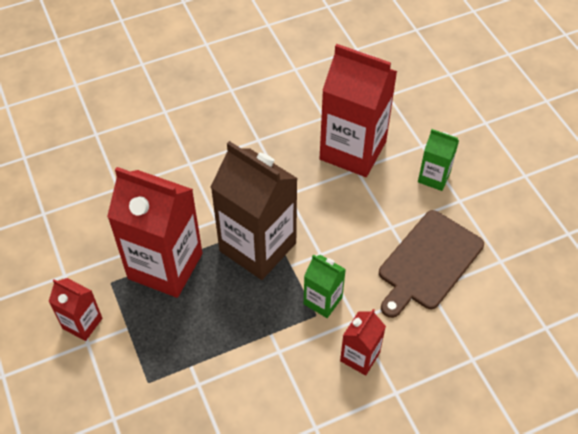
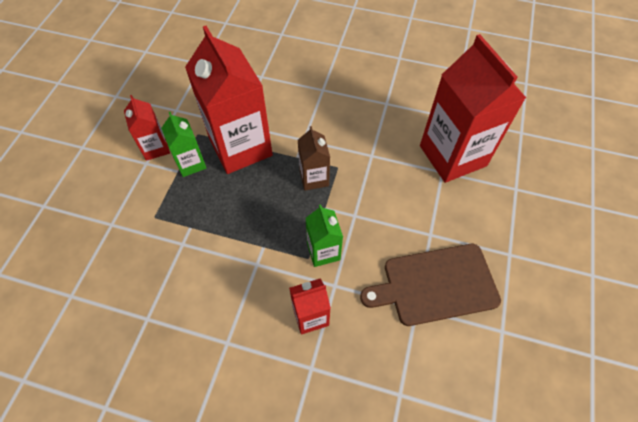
camera: 40 degrees right, 5 degrees up
(258, 247) = (314, 178): brown carton -> brown carton, size x0.50
(434, 177) = (503, 220): green carton -> green carton (191, 163)

